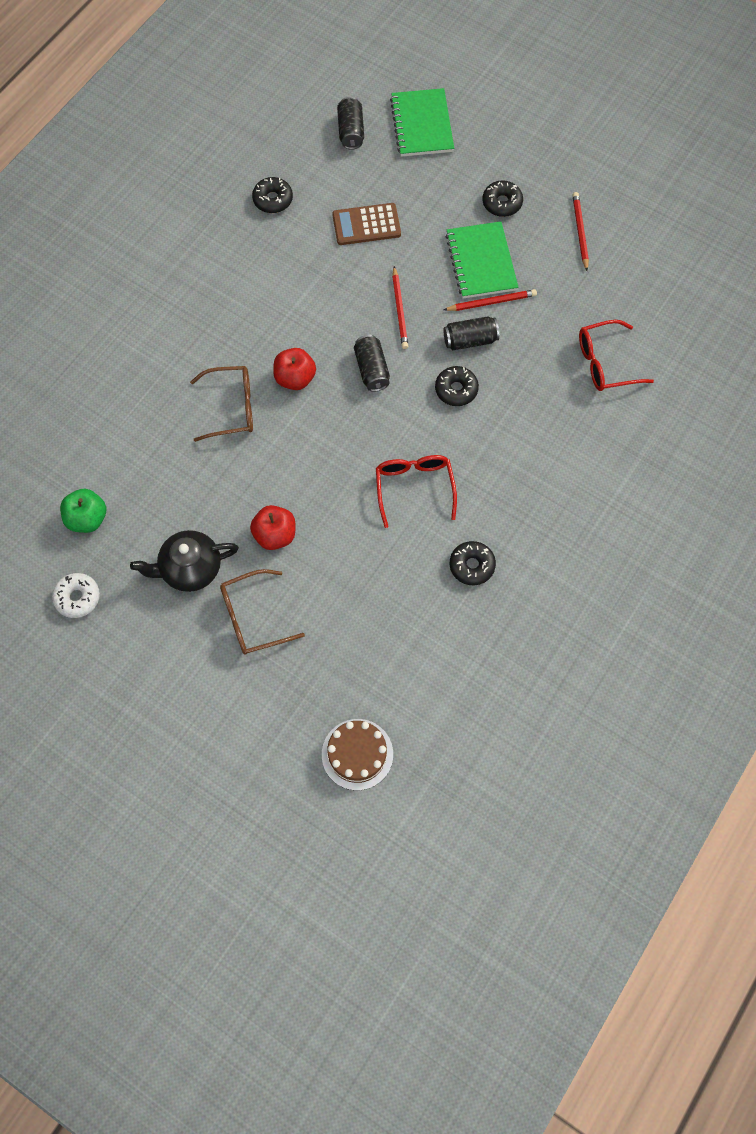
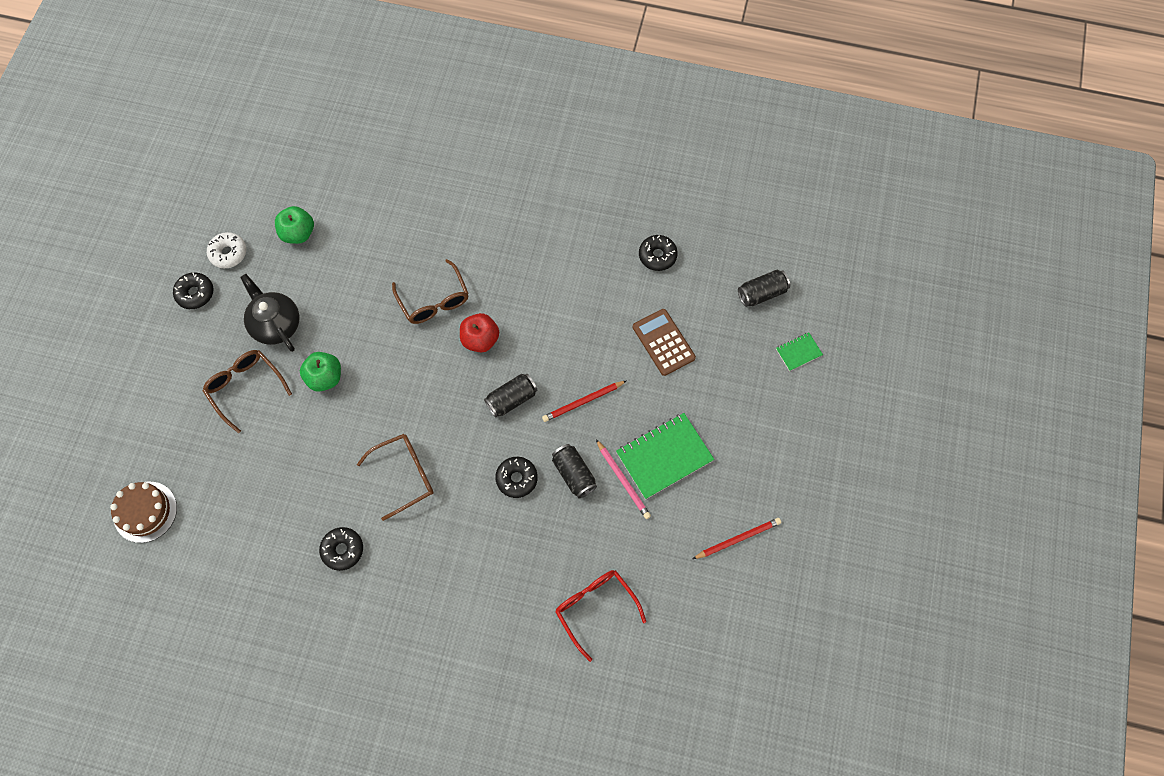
camera: 70 degrees right, 0 degrees up
(275, 535) = (325, 377): red apple -> green apple
(414, 488) = (404, 475): red glasses -> brown glasses
(422, 125) = (798, 352): green notebook -> green notebook, size x0.50
(491, 302) = (623, 480): red pencil -> pink pencil
(502, 203) = (740, 454): black donut -> black donut (195, 293)

